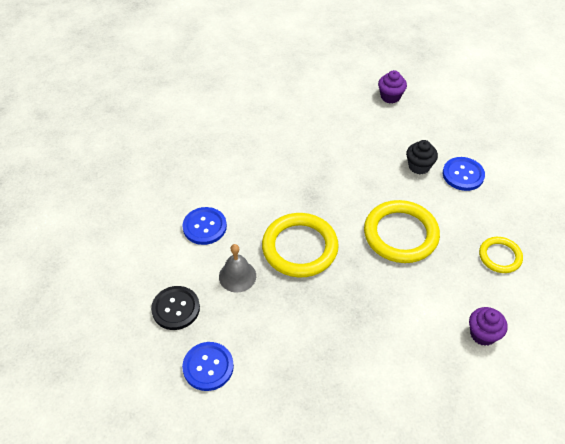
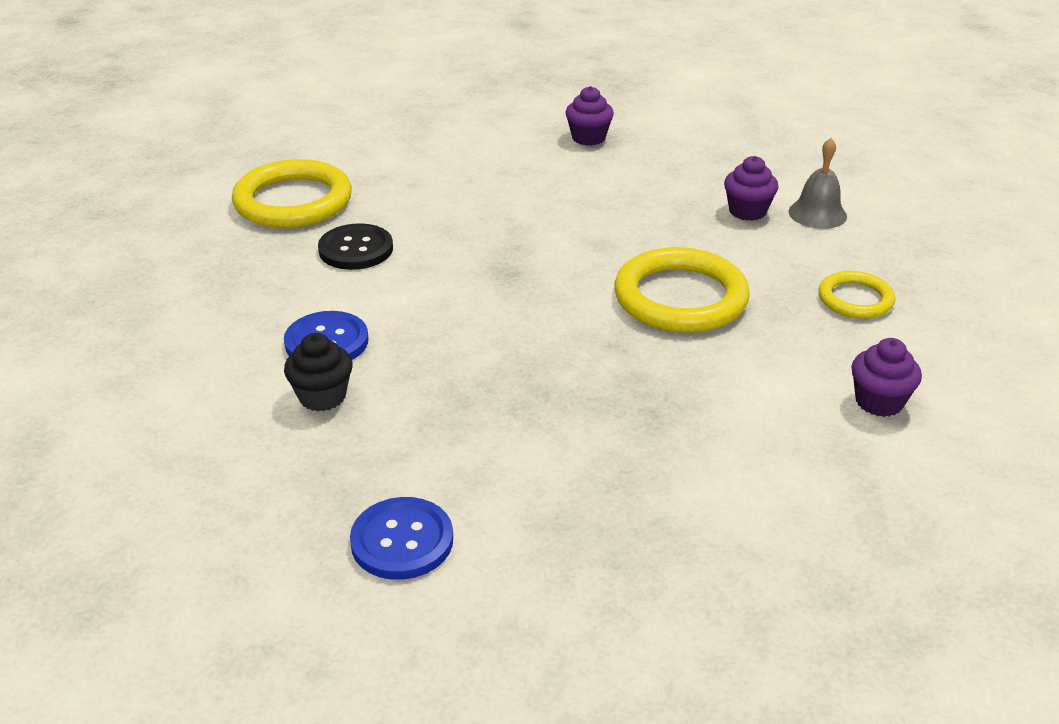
camera: 15 degrees left, 15 degrees down
(176, 308) = (308, 466): black button -> black button (356, 249)
(237, 276) = (412, 399): grey bell -> grey bell (817, 214)
(300, 248) = (513, 342): yellow ring -> yellow ring (293, 201)
(419, 166) = (672, 211): black cupcake -> black cupcake (322, 396)
(463, 175) = (747, 211): blue button -> purple cupcake

